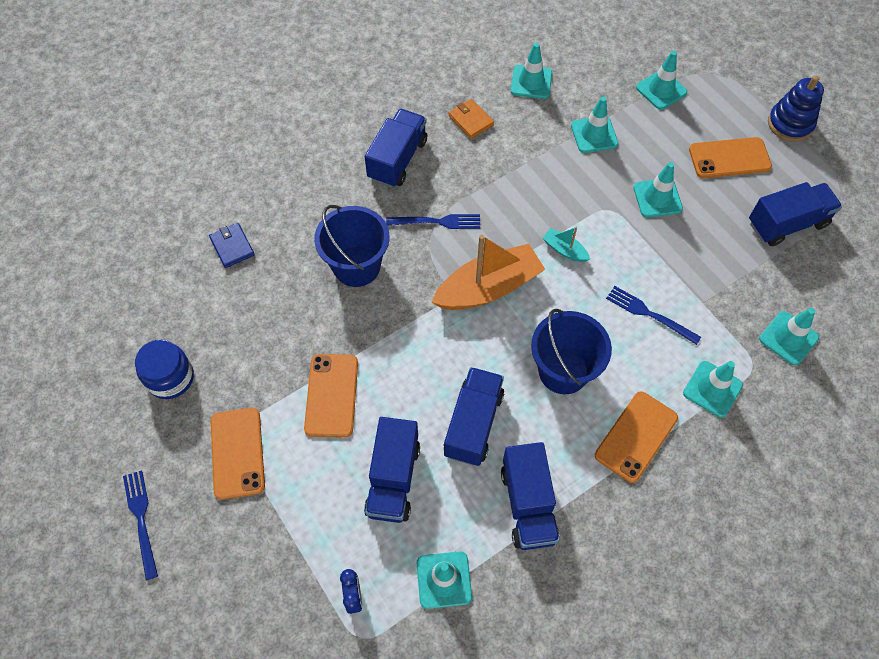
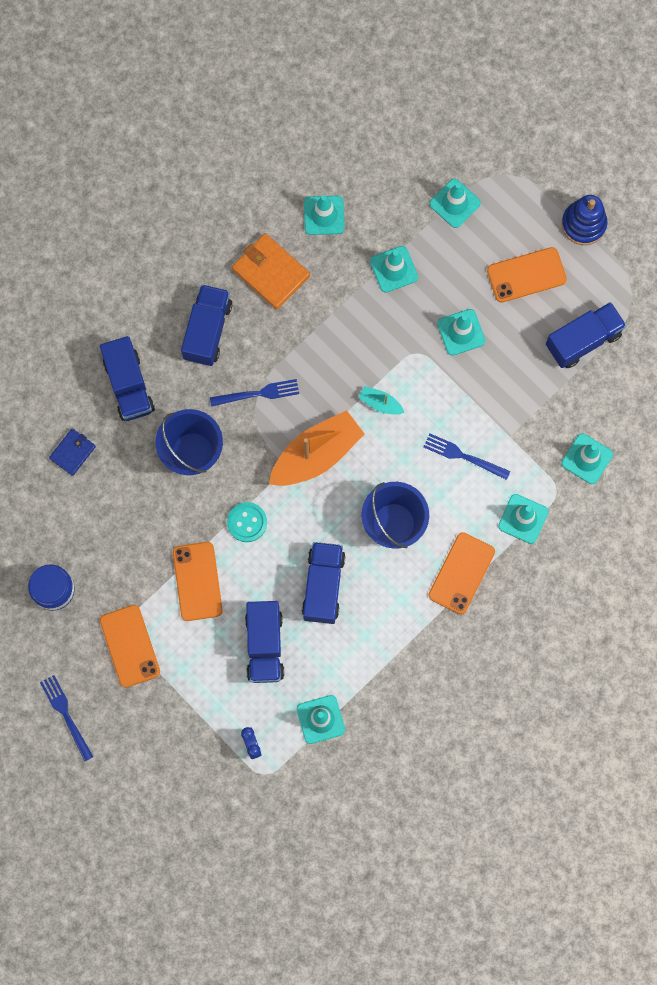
camera: 10 degrees left, 15 degrees up
(232, 246) = (73, 452): blue wallet -> blue wallet turned 75 degrees clockwise
(400, 343) = (247, 522): none -> turquoise button
(470, 120) = (270, 272): orange wallet -> orange wallet, size x1.68
(528, 504) = (379, 647): blue truck -> blue truck (129, 385)

